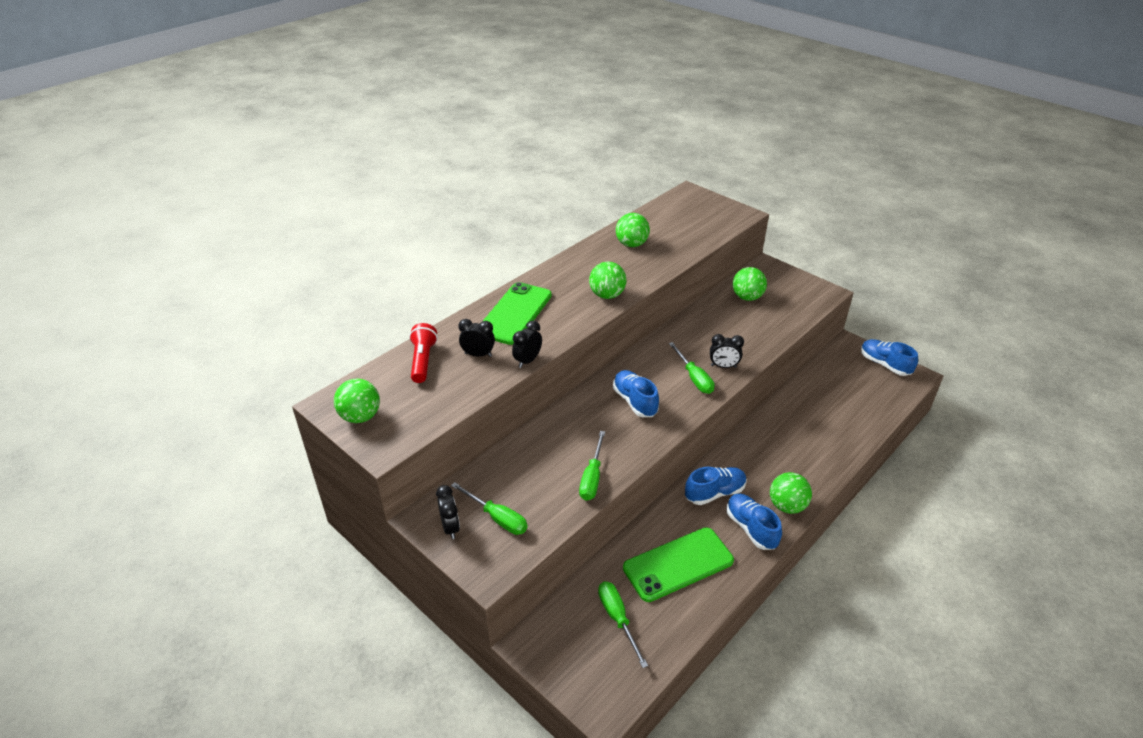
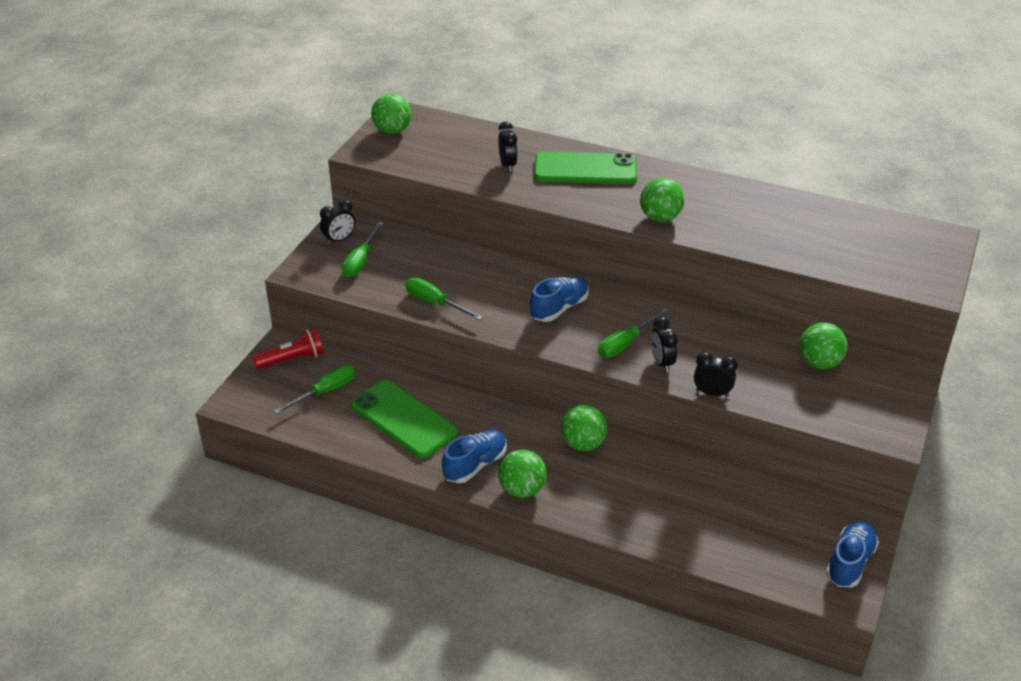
camera: 70 degrees right, 0 degrees up
(423, 361) = (480, 139): red flashlight -> red flashlight (292, 359)
(527, 361) = (516, 194): black clock -> black clock (712, 393)
(592, 477) = (435, 303): green screwdriver -> green screwdriver turned 45 degrees clockwise
(631, 244) = (777, 215): green ball -> green ball (583, 444)
(714, 493) = (512, 430): blue shoe -> none

